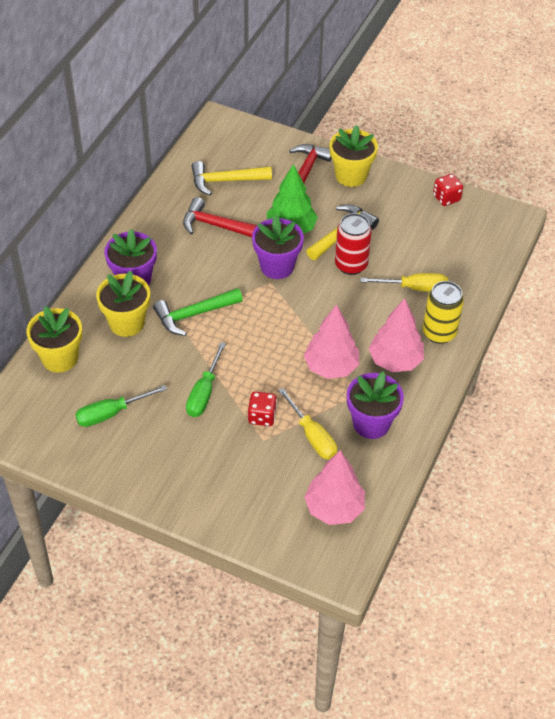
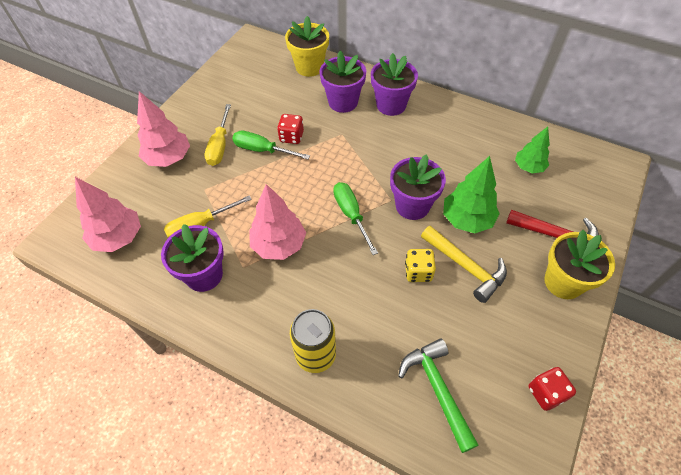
camera: 95 degrees right, 5 degrees up
(111, 413) = (251, 96): green screwdriver -> green screwdriver (351, 215)
(127, 323) = (343, 102): yellow flower pot -> purple flower pot
(194, 314) = (351, 144): green hammer -> green hammer (437, 389)
(217, 226) = (464, 160): red hammer -> none
(225, 181) = (528, 167): yellow hammer -> green tree
(262, 416) = (230, 189): red dice -> red dice (291, 137)
(351, 265) = (418, 272): red can -> yellow dice
(395, 361) = (280, 304): pink tree -> pink tree (168, 158)
(414, 288) = (385, 335): yellow screwdriver -> yellow screwdriver (220, 146)

